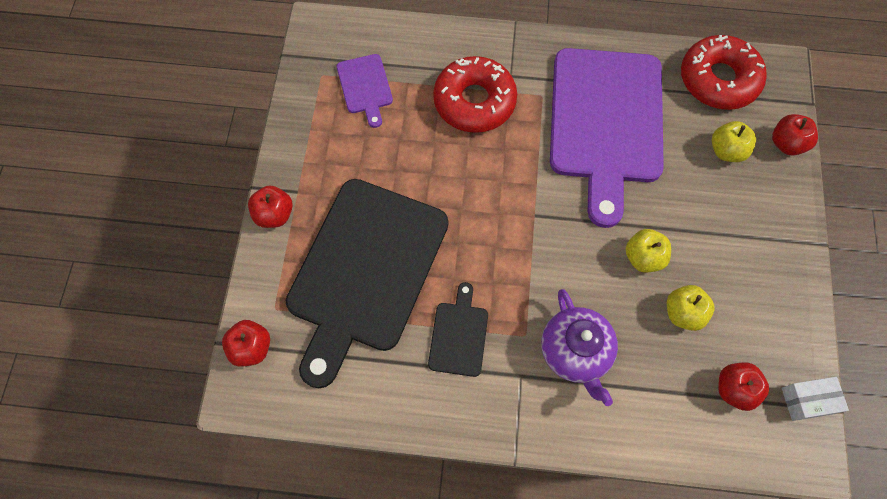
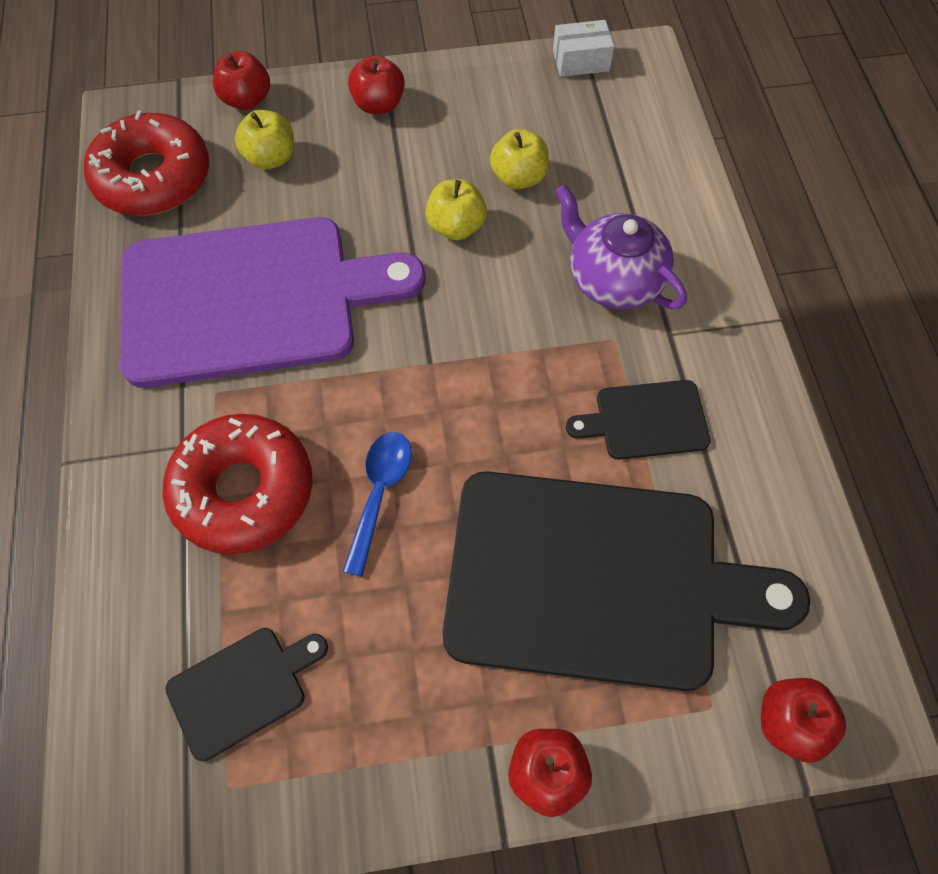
camera: 105 degrees left, 5 degrees down
(365, 87) = (242, 689): purple cutting board -> black cutting board
(452, 168) = (379, 493): none -> blue spoon
(575, 352) = (613, 280): purple teapot -> purple teapot turned 105 degrees counterclockwise
(734, 389) = (594, 122): red apple -> red apple (378, 104)
(807, 400) = (581, 61): white box -> white box turned 75 degrees counterclockwise

